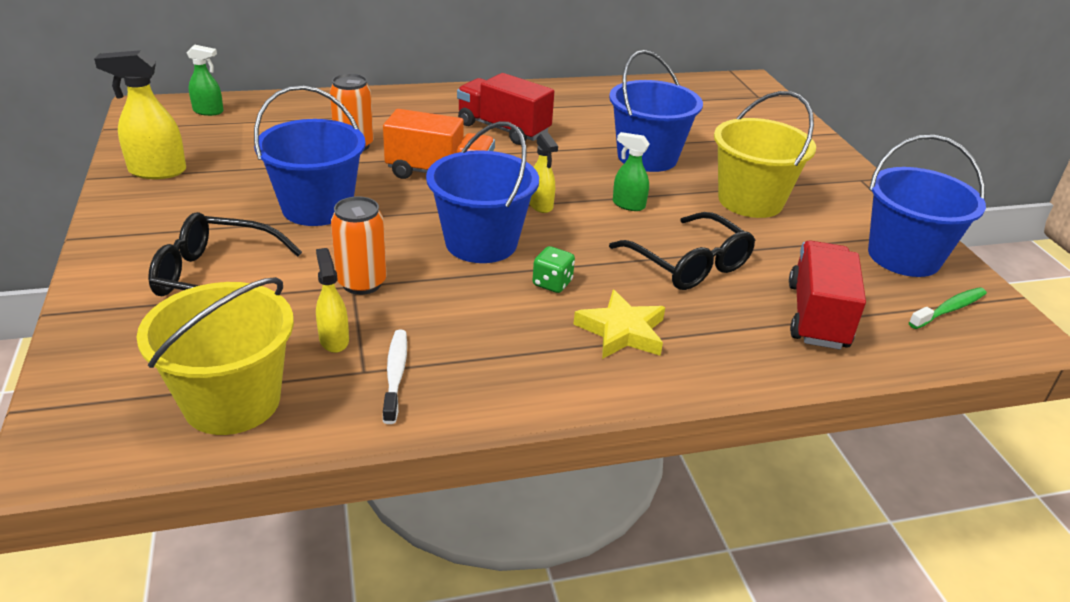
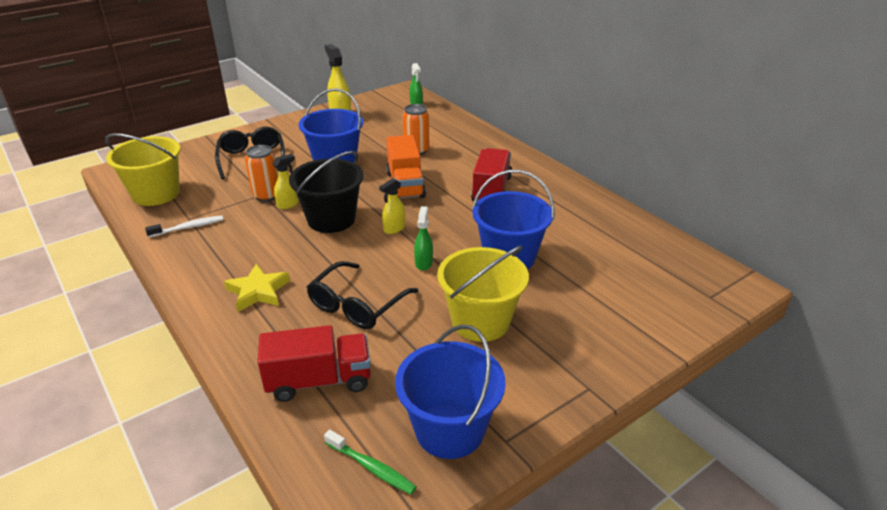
camera: 70 degrees right, 0 degrees up
(334, 340) = (212, 203): yellow spray bottle -> yellow spray bottle (288, 204)
(481, 243) = (331, 219): blue bucket -> black bucket
(552, 283) = (299, 254): green dice -> none

